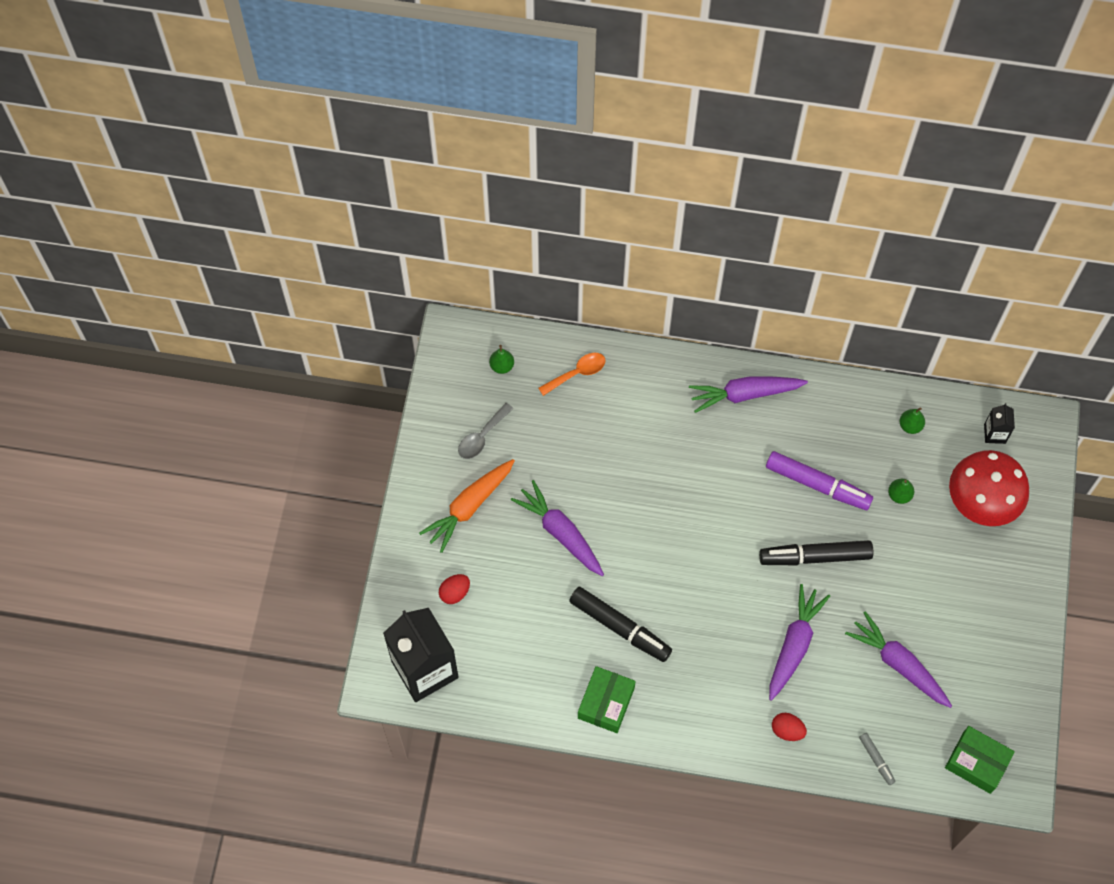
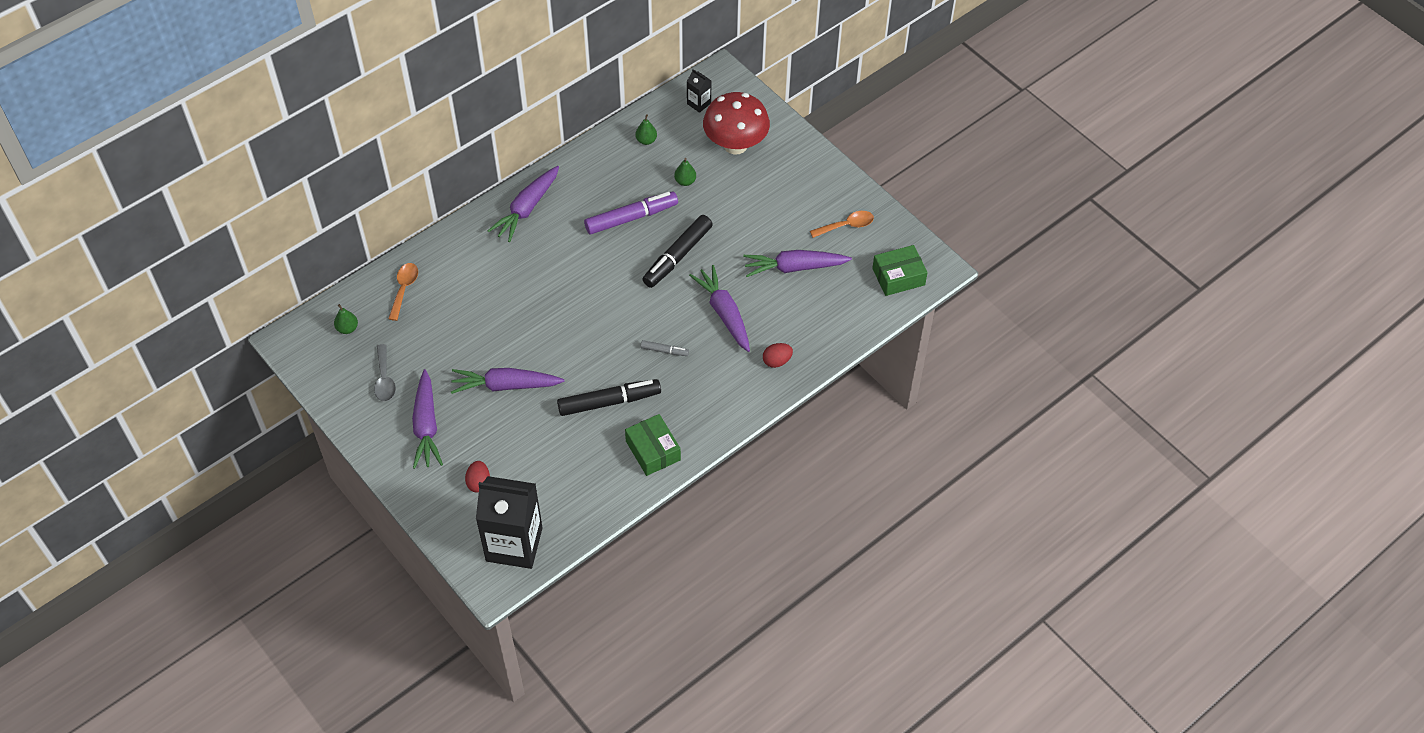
camera: 50 degrees left, 10 degrees down
(469, 506) = (426, 426): orange carrot -> purple carrot
(876, 760) = (844, 328): grey marker -> grey marker (664, 351)
(987, 671) = (846, 226): none -> orange spoon

